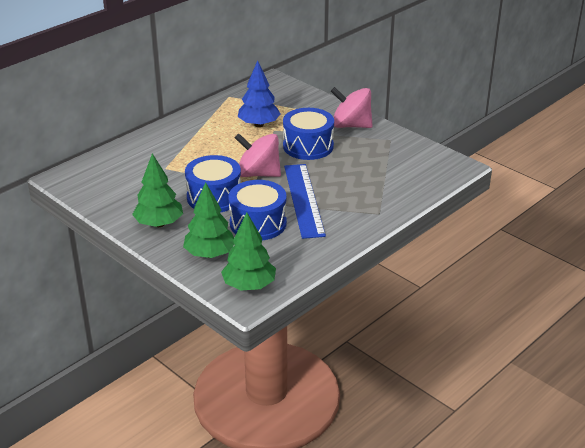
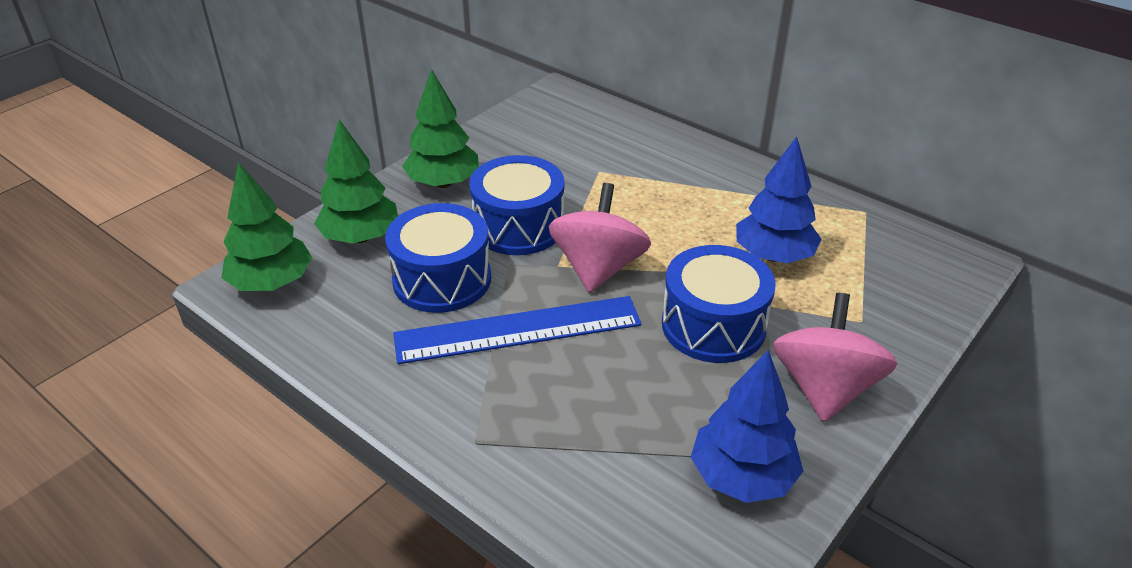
camera: 85 degrees right, 5 degrees up
(399, 150) = (742, 477): none -> blue tree

